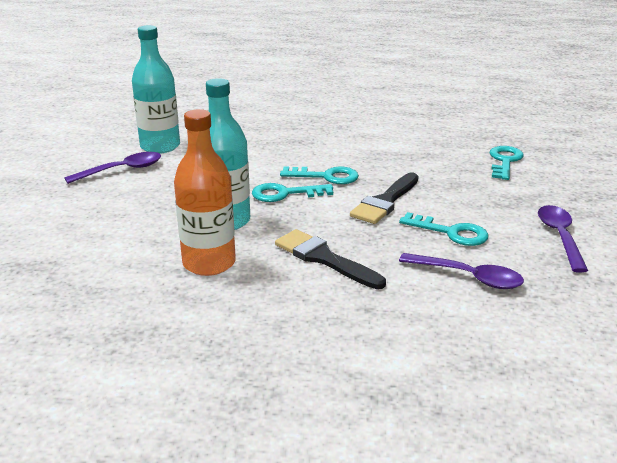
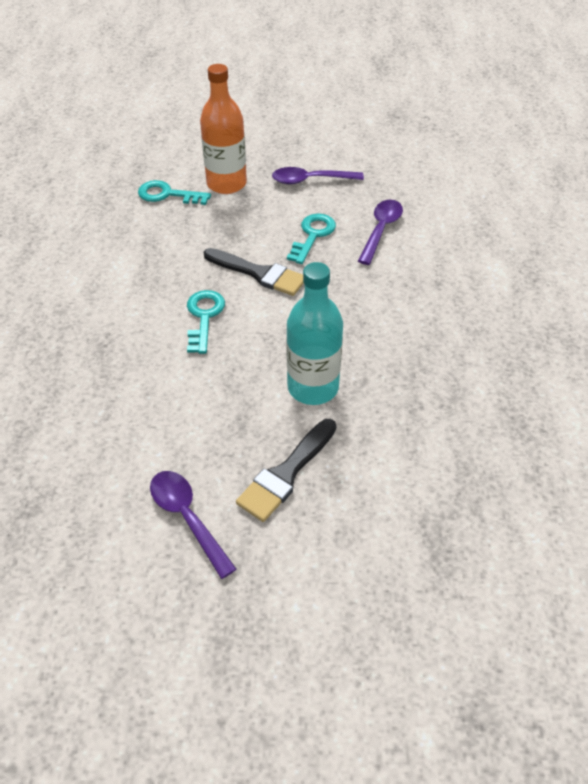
camera: 95 degrees left, 20 degrees up
(160, 146) = (109, 491): turquoise bottle -> none
(209, 263) = (396, 388): orange bottle -> orange bottle (226, 184)
(285, 194) = (247, 346): turquoise key -> none
(324, 258) = (371, 310): black brush -> black brush (286, 474)

